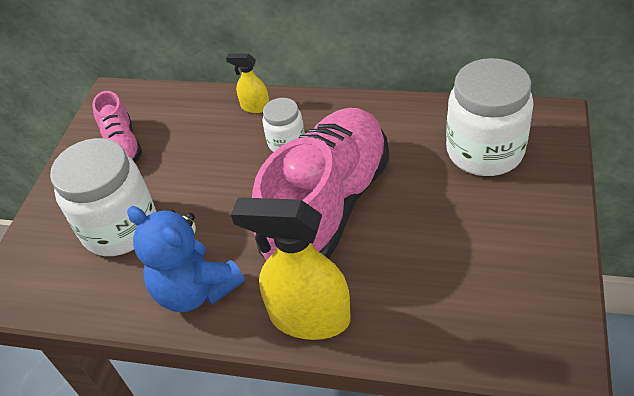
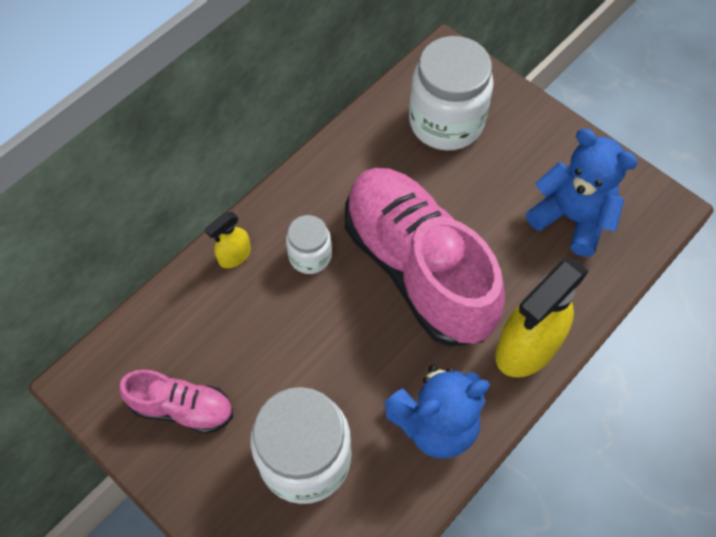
camera: 65 degrees left, 15 degrees up
(473, 285) = (571, 218): none -> blue teddy bear

